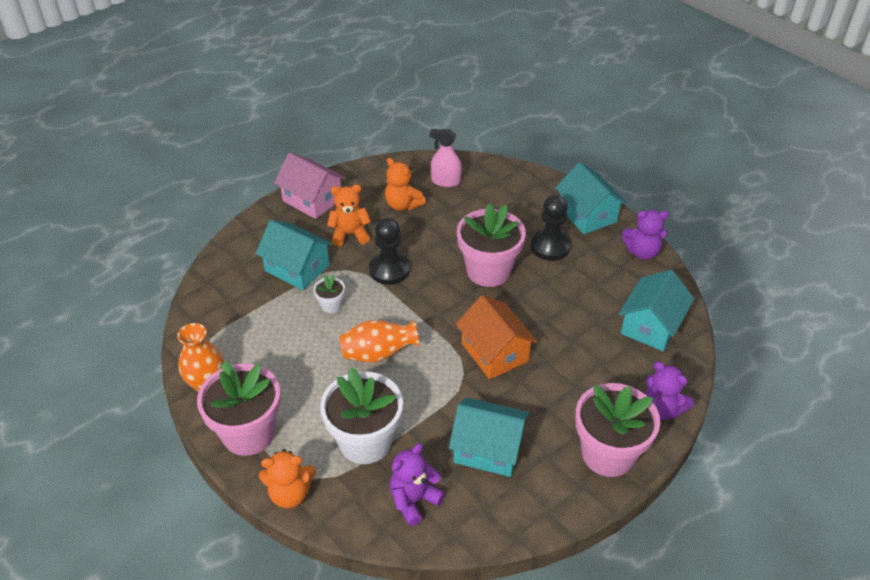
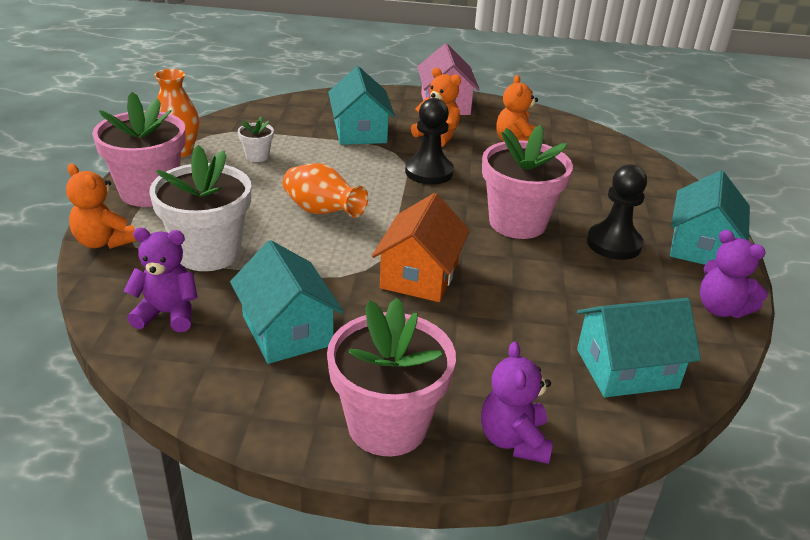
camera: 45 degrees right, 10 degrees down
(331, 305) = (343, 164): white flower pot -> white flower pot (257, 156)
(445, 181) = (583, 150): pink spray bottle -> none

